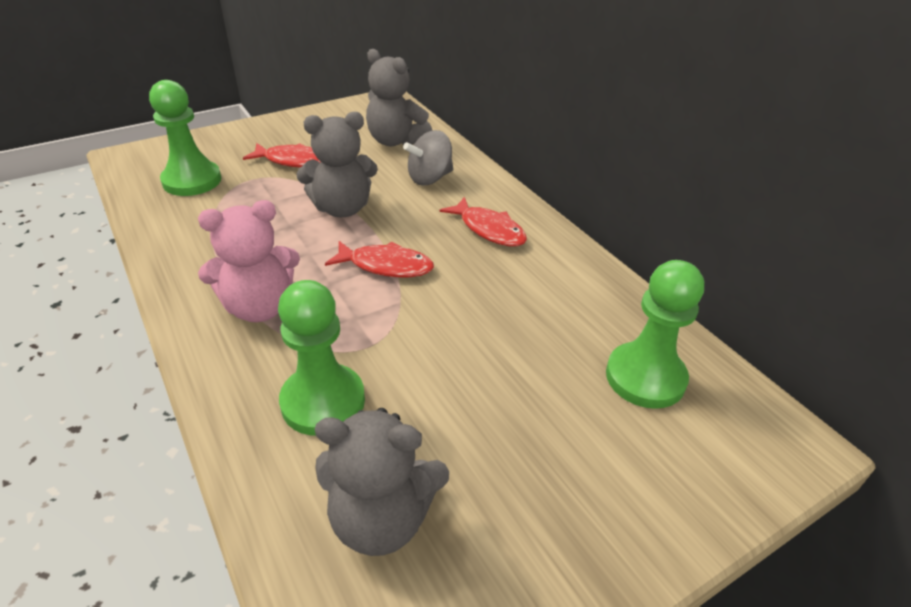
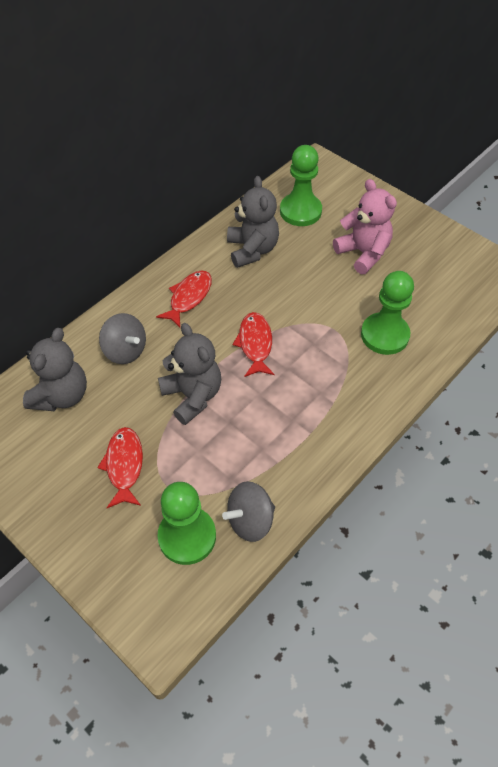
camera: 105 degrees left, 15 degrees up
(169, 216) = (250, 520): none -> grey spinning top
(259, 307) = (328, 398): pink teddy bear -> pink teddy bear (363, 253)
(381, 518) = (434, 290): grey teddy bear -> grey teddy bear (252, 250)

